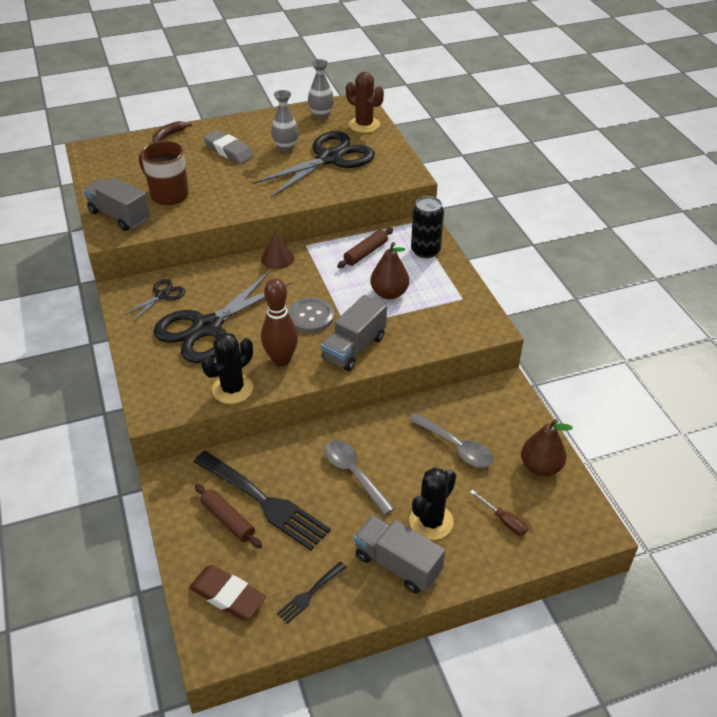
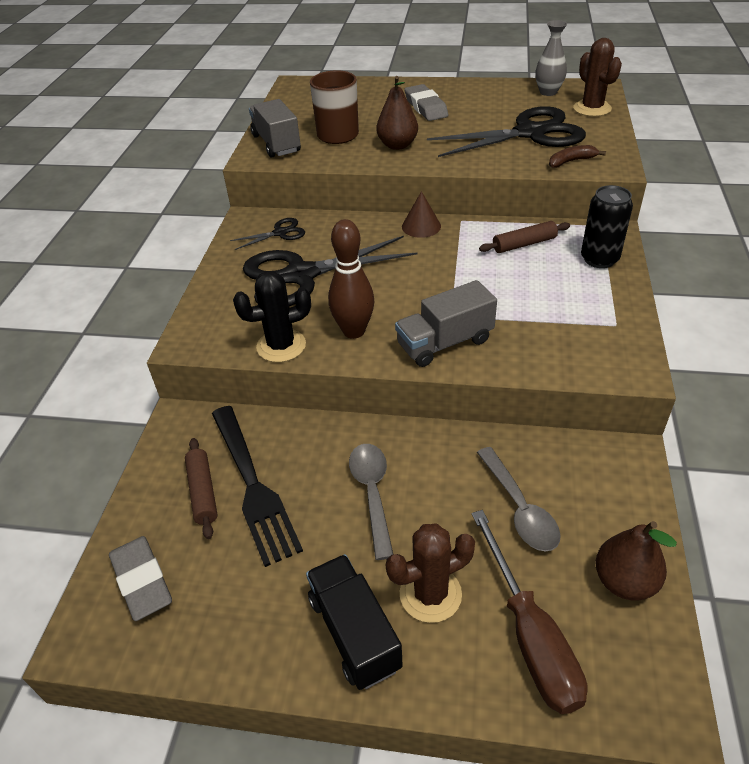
camera: 30 degrees right, 0 degrees up
(168, 135) = (376, 84): brown banana -> brown banana (571, 161)
(227, 596) = (142, 581): brown eraser -> grey eraser
(286, 148) = (488, 115): grey vase -> none
(310, 316) = (417, 294): grey button -> none
(310, 594) = (228, 622): black fork -> none
(389, 293) = (525, 294): brown pear -> brown pear (397, 145)
(397, 564) = (354, 632): grey truck -> black truck
(431, 522) = (430, 594): black cactus -> brown cactus
(504, 520) = (530, 636): brown screwdriver -> brown screwdriver, size x2.14

